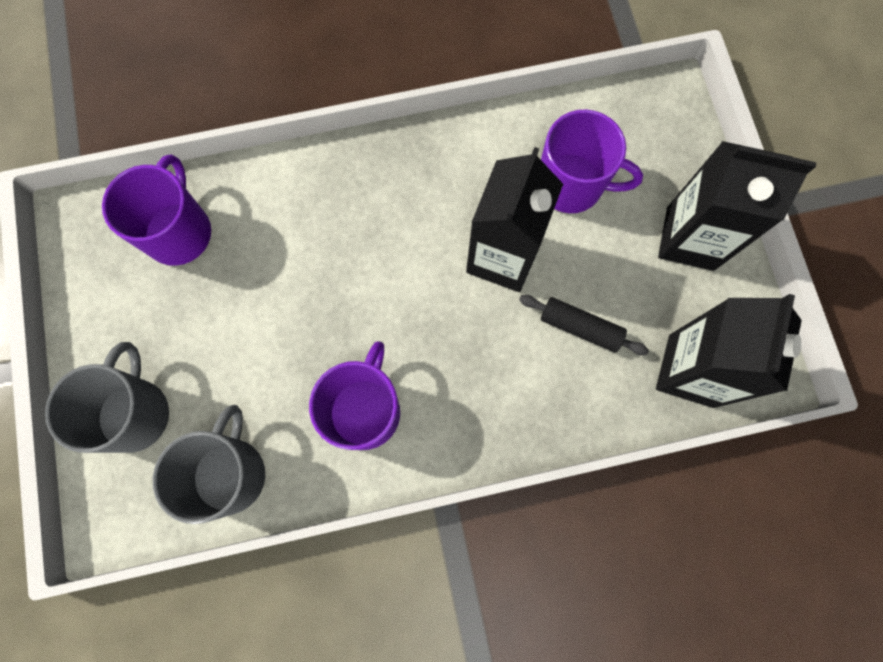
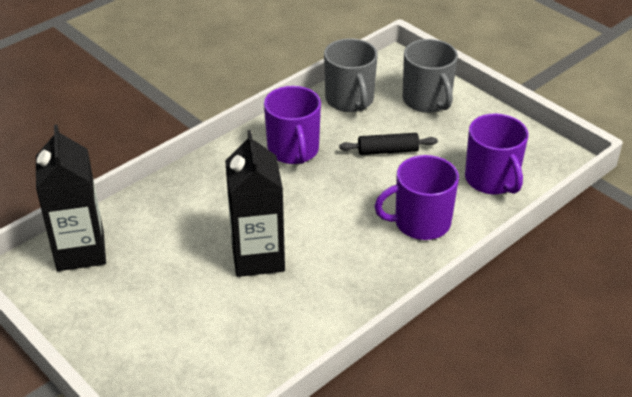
camera: 150 degrees right, 35 degrees down
(571, 184) = (232, 325): purple mug -> purple mug (420, 223)
(580, 327) = (175, 242): black rolling pin -> black rolling pin (388, 151)
(690, 238) = (114, 330): black carton -> none

